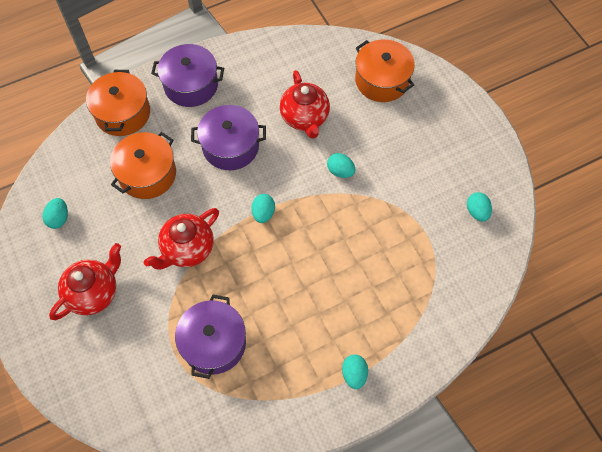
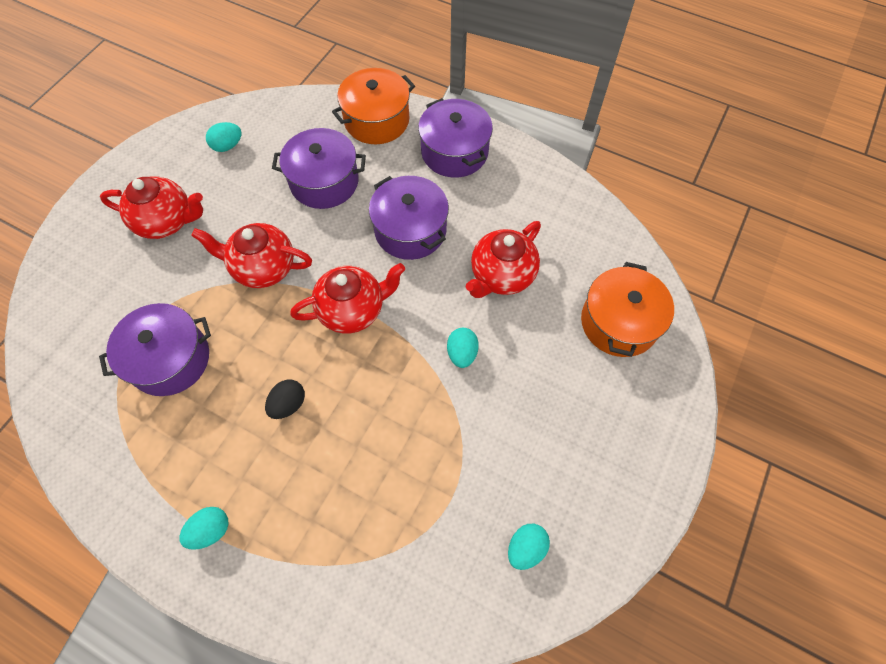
camera: 55 degrees right, 0 degrees up
(147, 174) = (324, 182): orange pot -> purple pot
(263, 213) = (353, 310): turquoise egg -> red teapot
(302, 286) = (288, 404): none -> black egg

